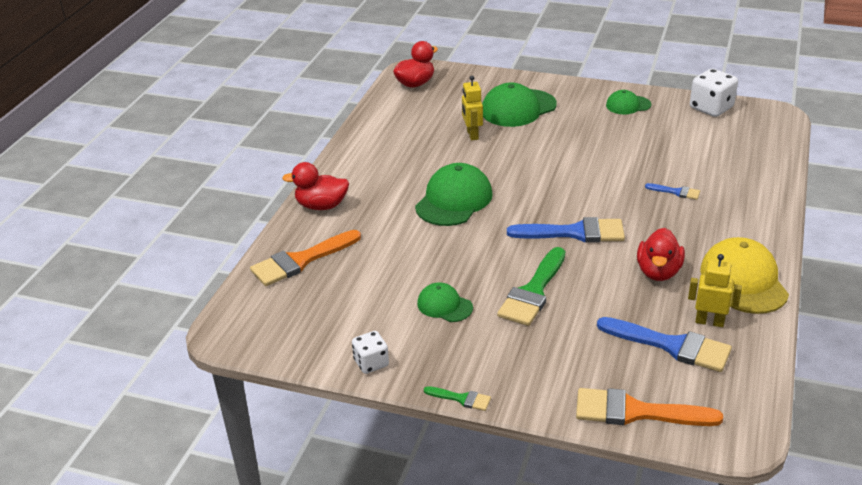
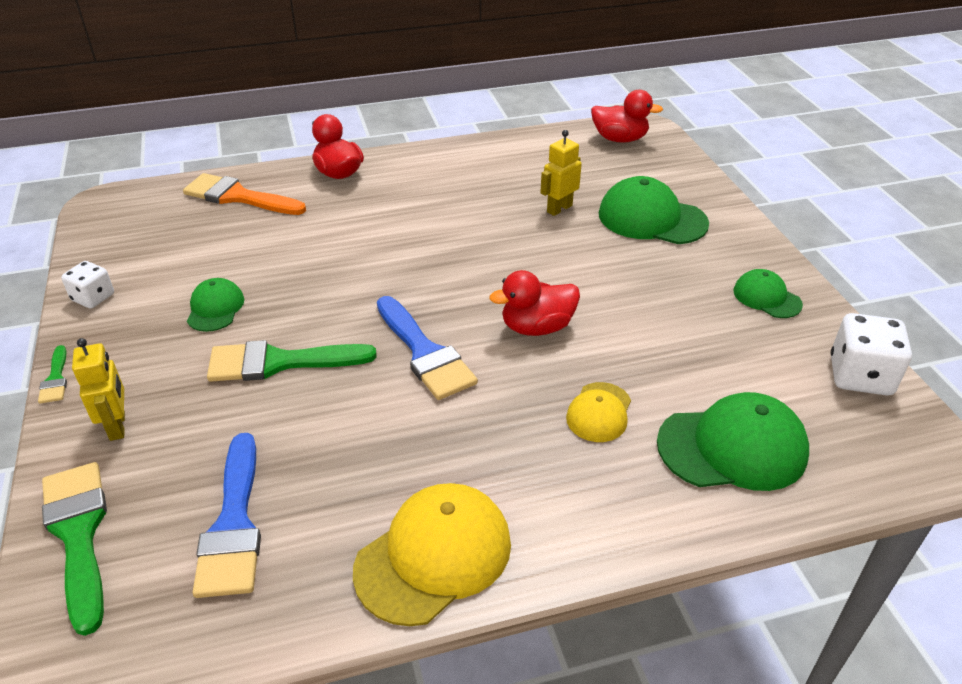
camera: 55 degrees right, 5 degrees up
(454, 200) = (416, 244): green cap -> green cap (732, 447)
(635, 412) = (78, 534): orange brush -> green brush
(658, 272) = (393, 457): red duck -> red duck (537, 327)
(676, 192) = (599, 412): blue brush -> yellow cap
(709, 322) = (309, 548): yellow robot -> yellow robot (118, 426)

